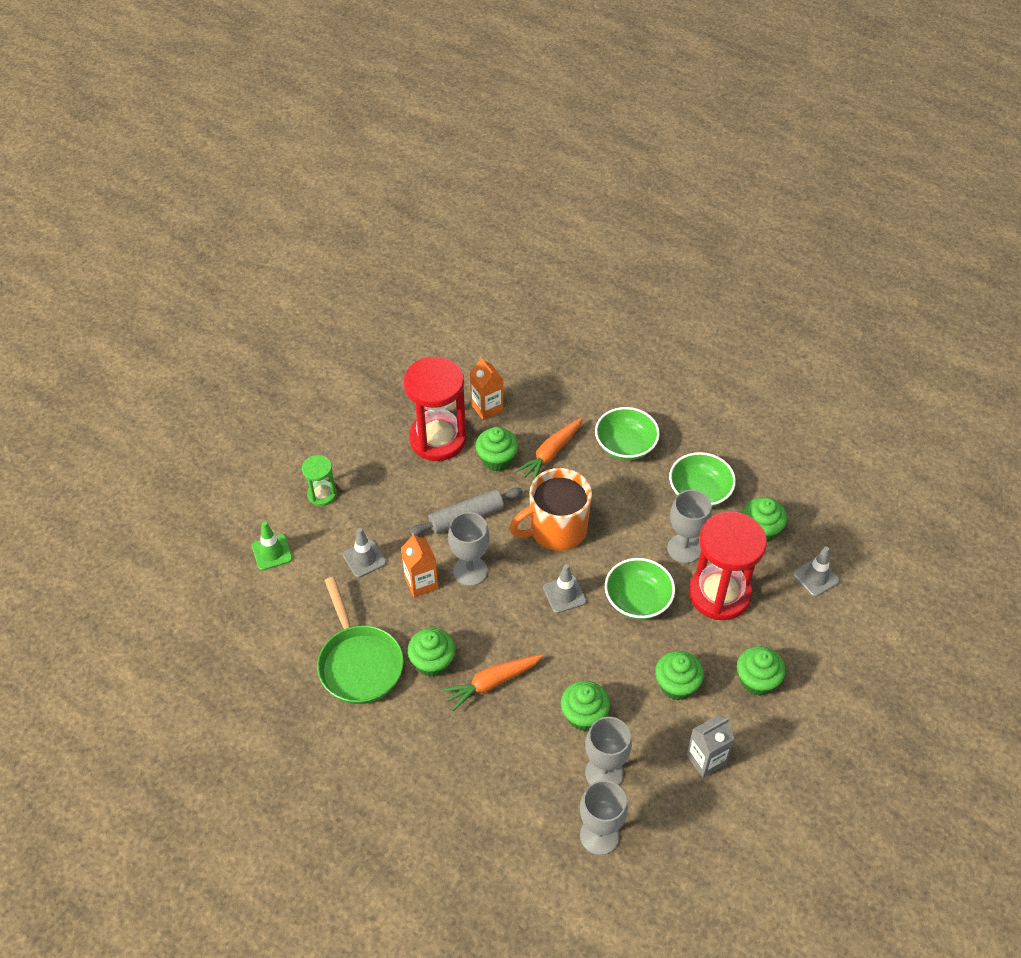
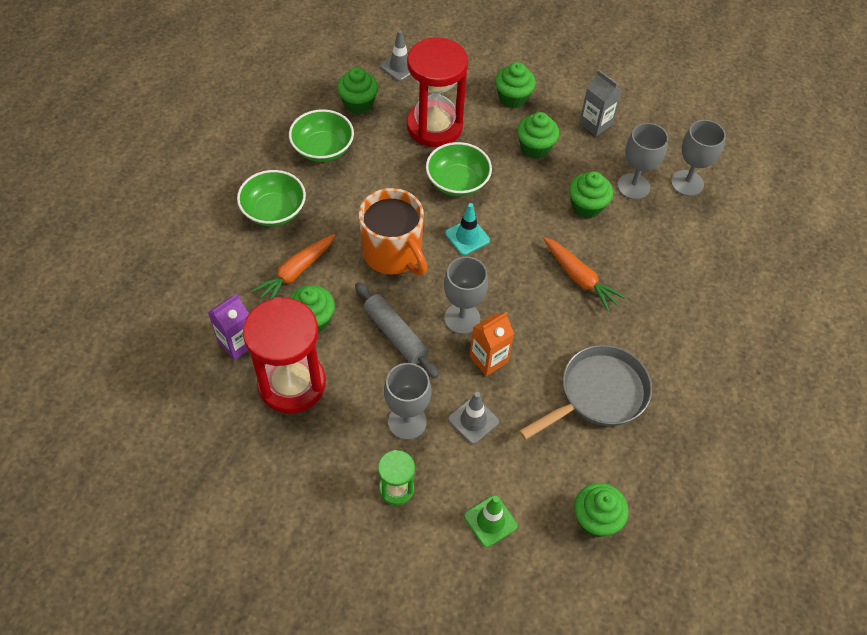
camera: 105 degrees left, 5 degrees up
(359, 663) = (598, 394): green pan -> grey pan
(432, 662) = (575, 330): green cupcake -> green cupcake (595, 519)
(487, 407) = (237, 343): orange carton -> purple carton
(550, 454) = (296, 272): orange carrot -> orange carrot turned 105 degrees clockwise
(564, 594) = (467, 237): grey traffic cone -> turquoise traffic cone
(684, 549) = (392, 154): grey goblet -> grey goblet (407, 422)

